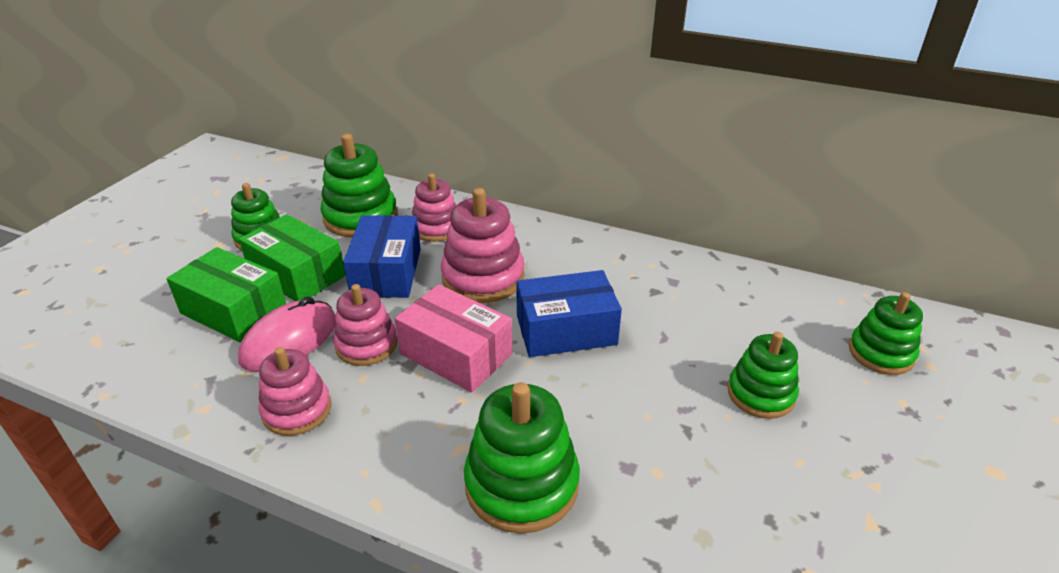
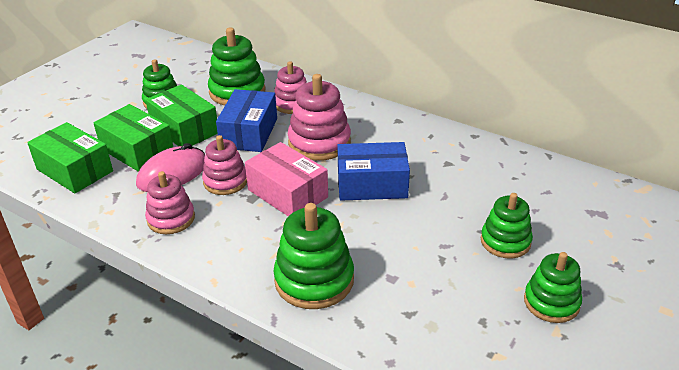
camera: 10 degrees right, 0 degrees up
(144, 349) = (74, 170): none -> green box
(881, 353) = (611, 223): green stacking toy -> green stacking toy (551, 302)

